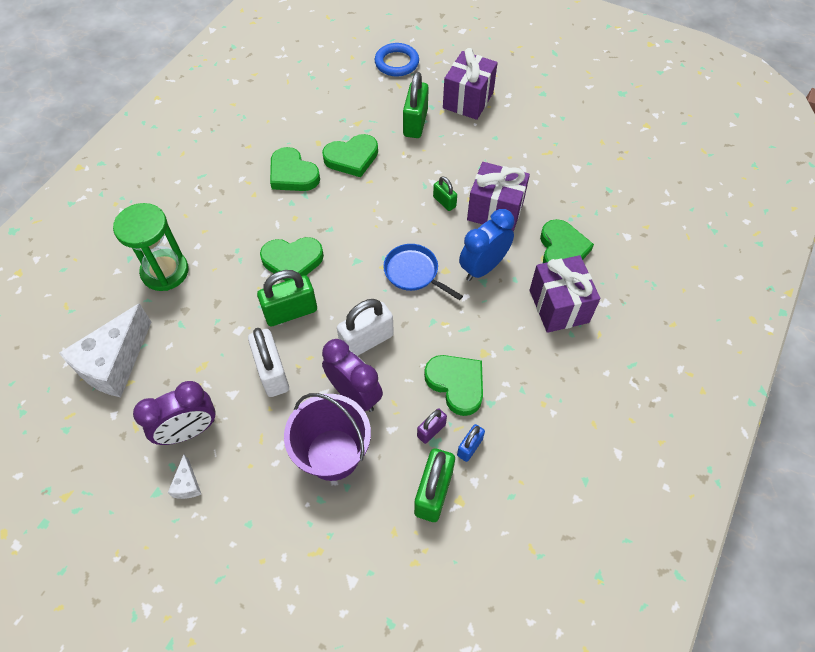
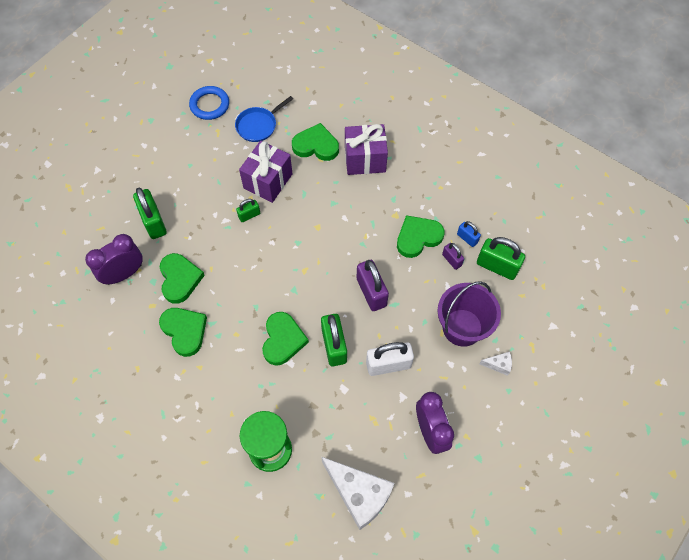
camera: 80 degrees left, 5 degrees up
(187, 484) = (474, 433): white cheese -> white cheese (498, 365)
(292, 174) = (184, 331): green heart -> green heart turned 90 degrees counterclockwise
(354, 394) = (416, 307): purple clock -> purple clock (124, 274)
(366, 340) = (371, 292): white padlock -> purple padlock
(396, 63) = (70, 225): blue ring -> blue ring (209, 105)
(414, 272) = (315, 249): blue pan -> blue pan (258, 125)
(415, 123) = (154, 222): green padlock -> green padlock turned 45 degrees clockwise
(468, 100) = (139, 176): purple gift -> none
(483, 267) = (320, 200): blue clock -> none

